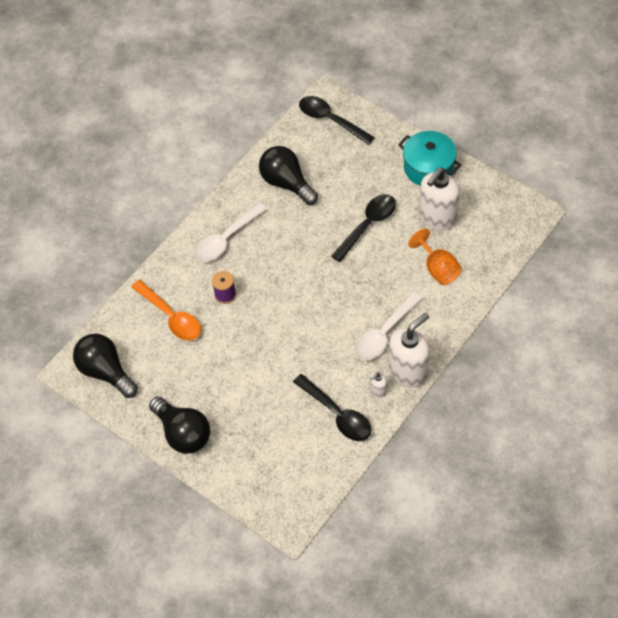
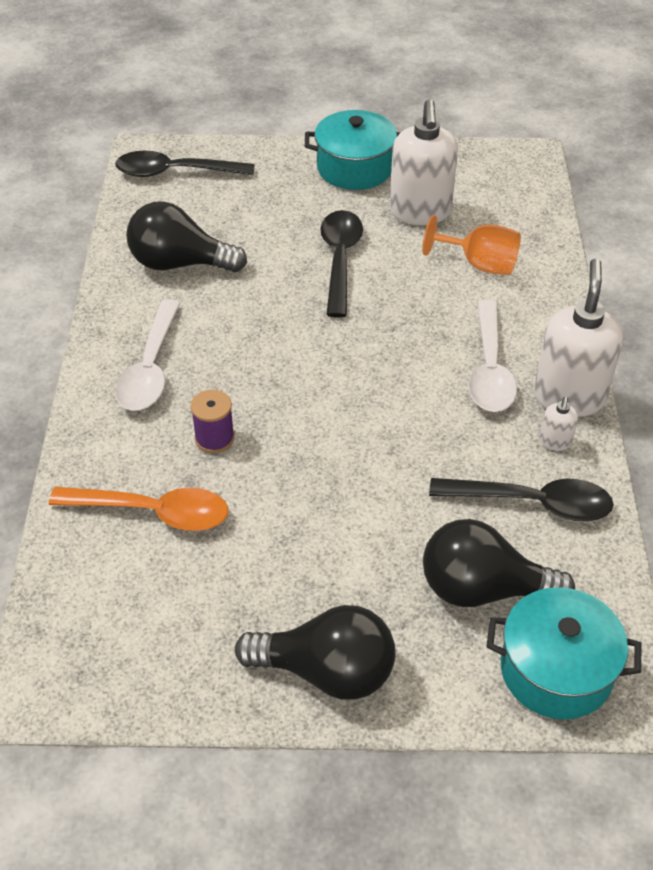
camera: 40 degrees left, 10 degrees down
(106, 371) = (107, 655): black light bulb -> black light bulb (483, 589)
(274, 493) = (556, 670): none -> turquoise pot

